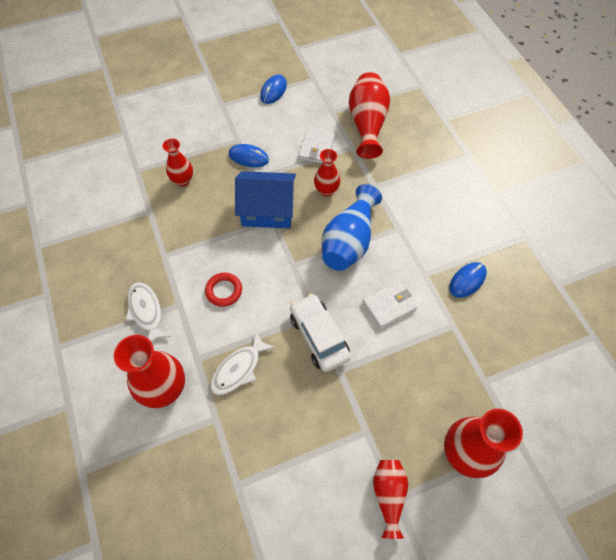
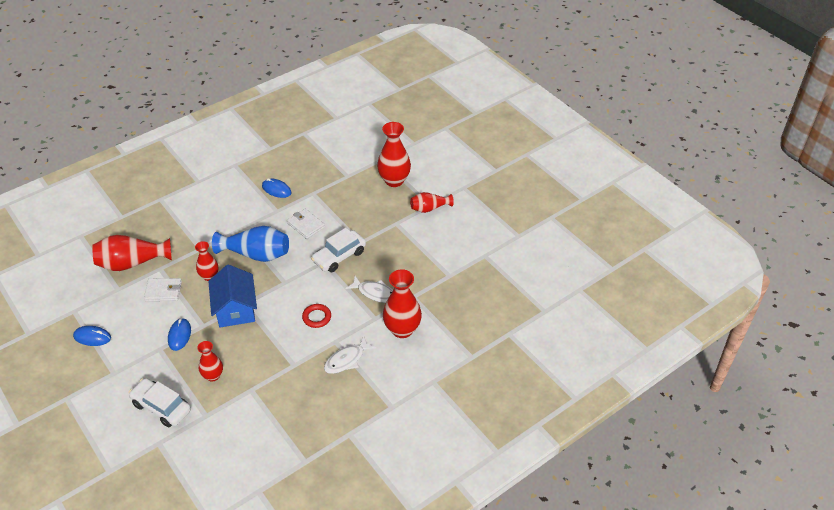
camera: 105 degrees left, 15 degrees down
(164, 137) = (161, 407): none -> white car

